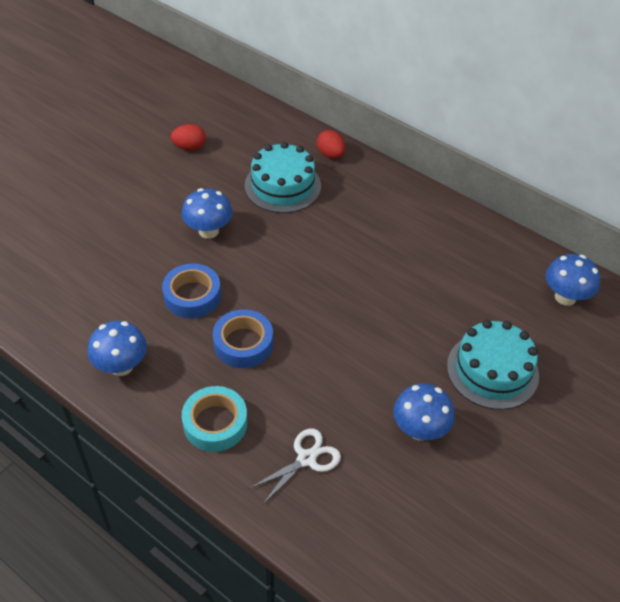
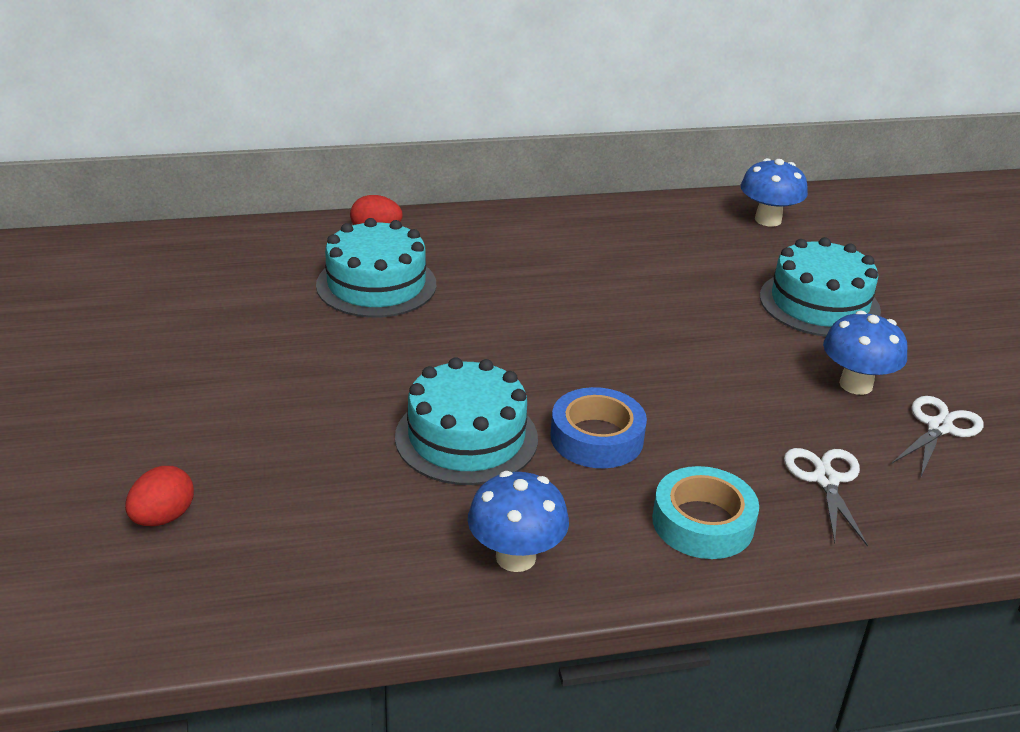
camera: 50 degrees left, 15 degrees down
(189, 147) = (197, 312): red egg -> red egg (163, 517)
(192, 296) = (466, 437): blue tape -> turquoise cake
(208, 231) = (371, 371): blue mushroom -> none
(418, 491) = (939, 427): none -> white scissors

